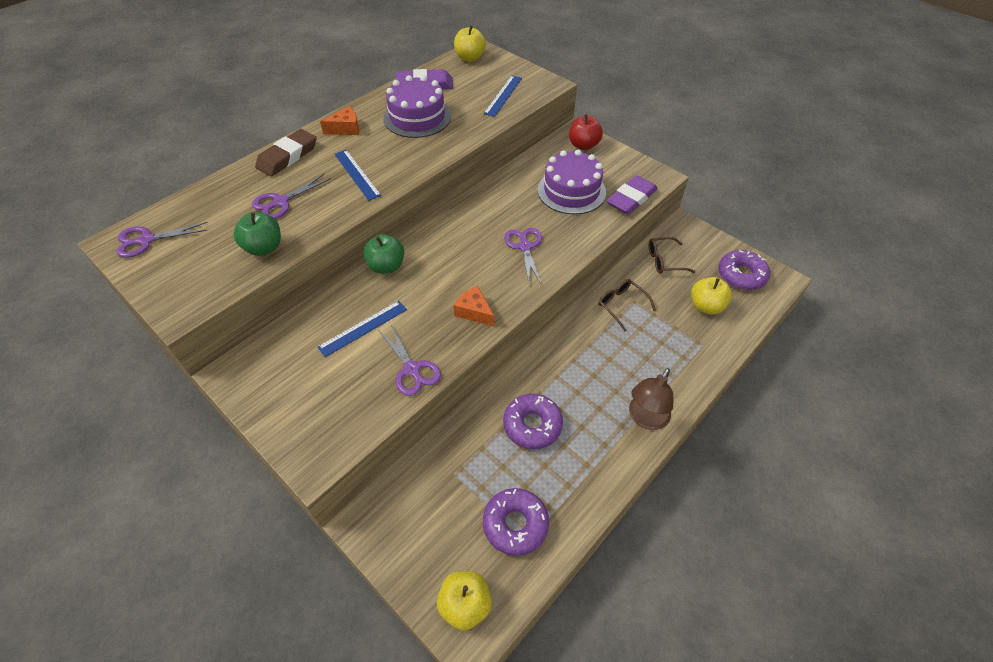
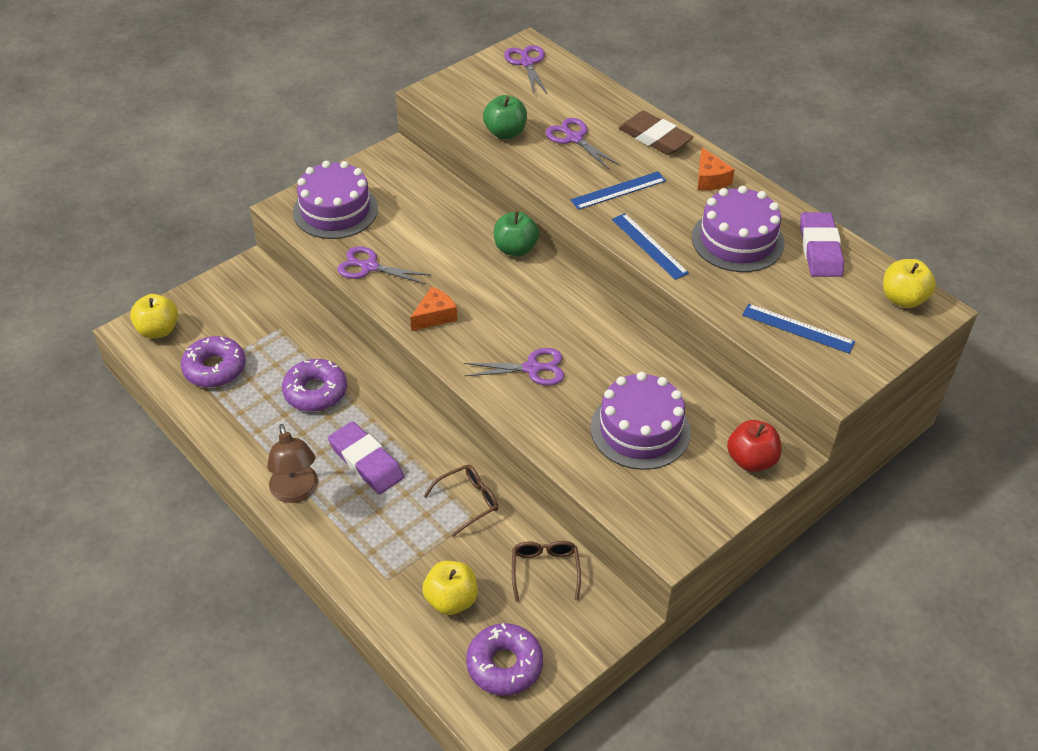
camera: 95 degrees right, 5 degrees down
(323, 413) = (335, 210): none -> purple cake
(363, 328) = (429, 233): blue ruler -> blue ruler (649, 246)
(412, 369) = (369, 267): purple scissors -> purple scissors turned 45 degrees clockwise
(631, 198) = (620, 497): purple eraser -> purple eraser (366, 461)
(645, 419) = (296, 492): brown lamp -> brown lamp turned 150 degrees counterclockwise

